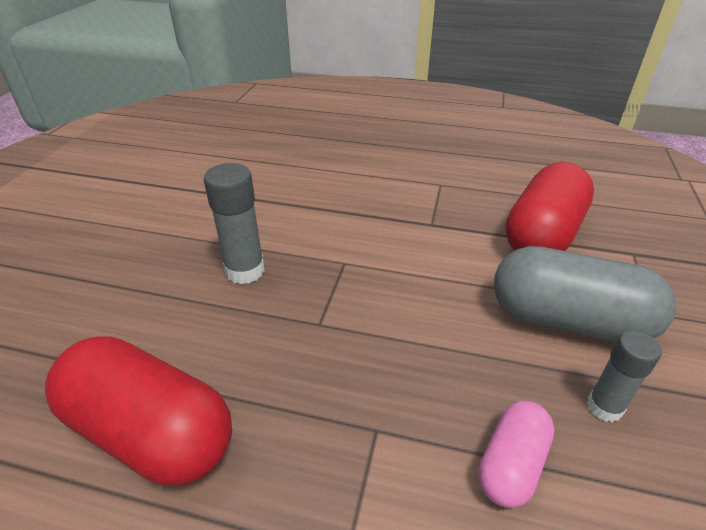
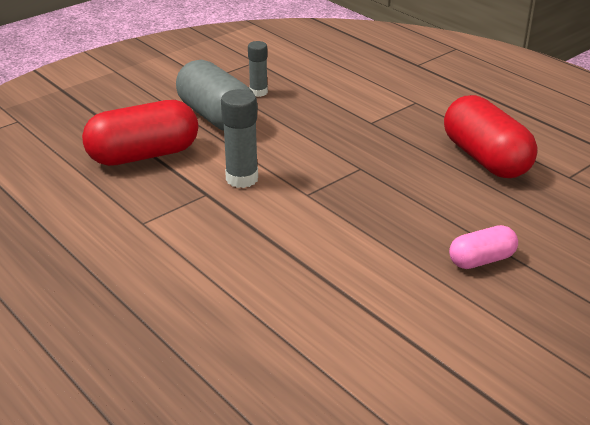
camera: 145 degrees left, 5 degrees down
(245, 271) = (386, 216): grey glue stick -> grey glue stick (242, 179)
(511, 464) = (324, 95): pink capsule -> pink capsule (481, 260)

